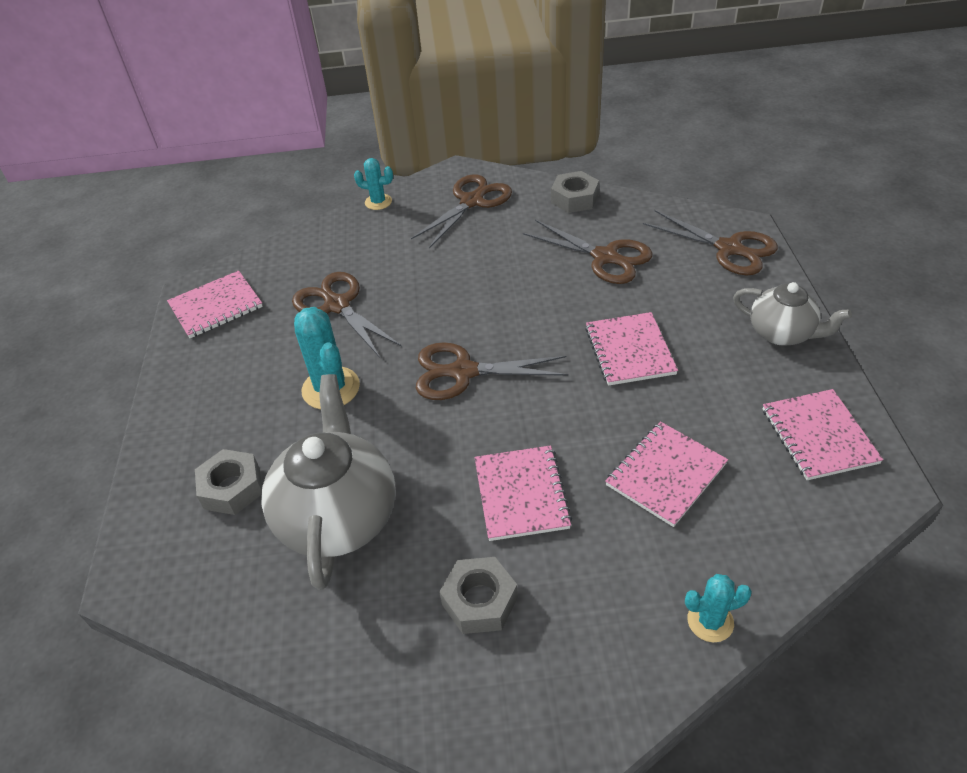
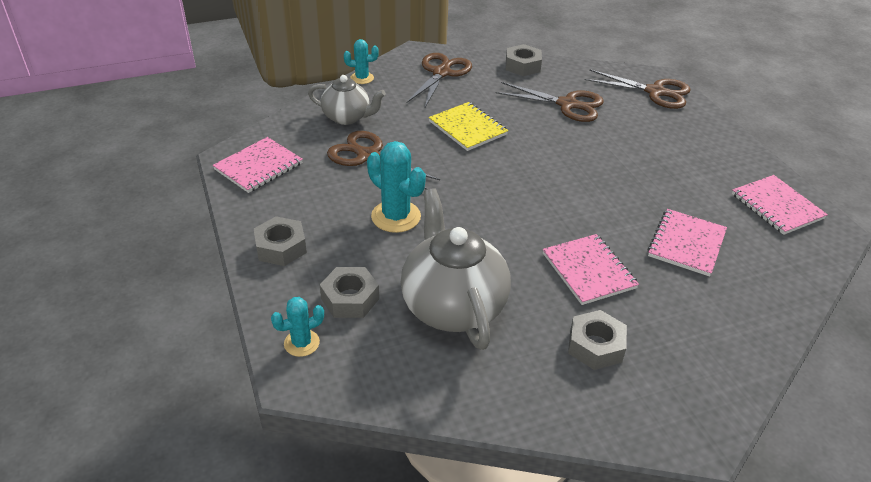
camera: 20 degrees left, 5 degrees down
(191, 411) = (281, 247): none -> grey nut
(463, 372) = (499, 193): brown scissors -> none
(468, 279) = (468, 128): none -> yellow notebook
(629, 351) = (618, 166): pink notebook -> none
(710, 621) = (764, 332): turquoise cactus -> turquoise cactus (301, 343)
(782, 333) = (720, 144): grey teapot -> grey teapot (347, 117)

